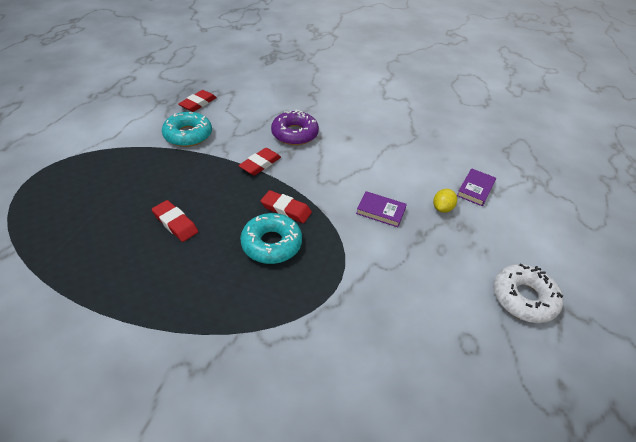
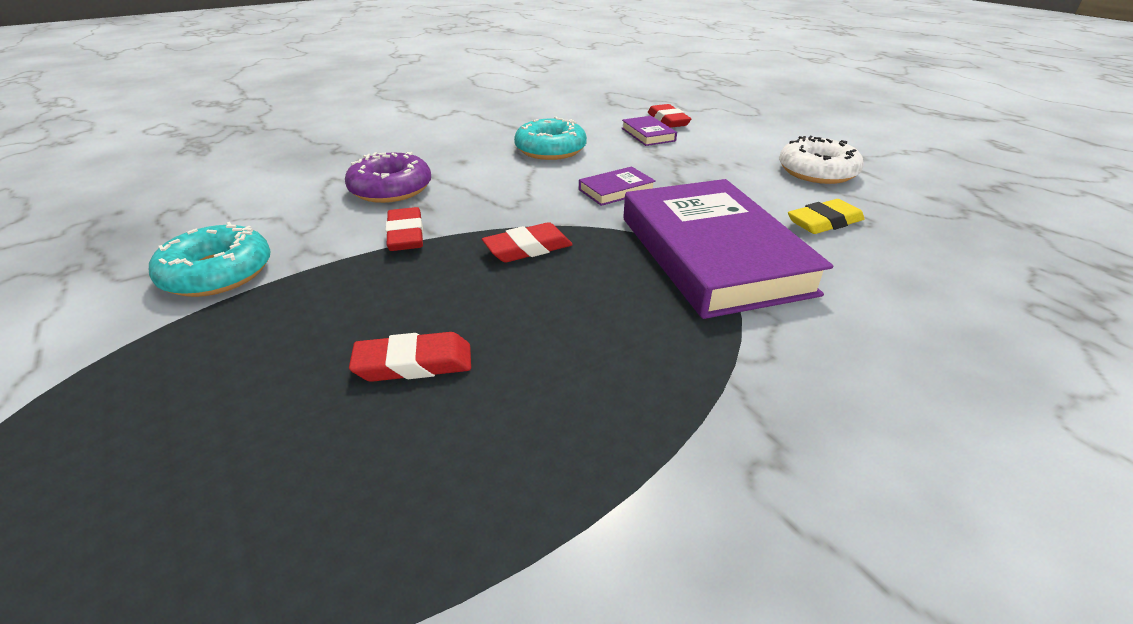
camera: 50 degrees left, 10 degrees down
(198, 103) = (160, 236): red eraser -> red eraser (668, 120)
(271, 244) = (580, 284): turquoise donut -> turquoise donut (550, 149)
(348, 283) = (713, 254): none -> purple book
(442, 208) = (654, 159): yellow lemon -> none
(443, 325) = (824, 222): none -> yellow eraser

